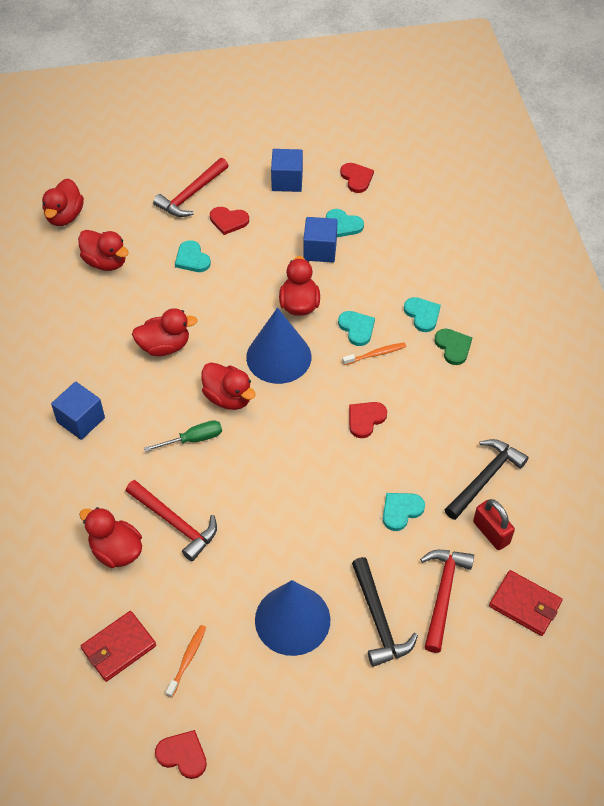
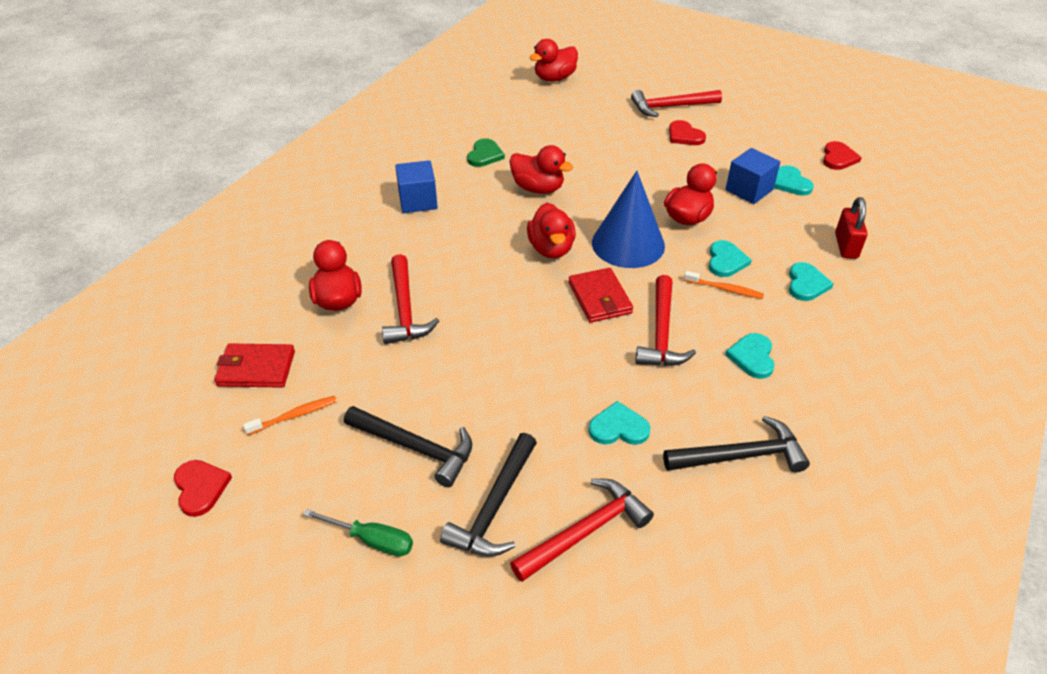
camera: 40 degrees right, 10 degrees down
(106, 262) = (553, 117): red duck -> none
(192, 259) = (625, 145): turquoise heart -> turquoise heart (752, 357)
(193, 439) = (488, 261): green screwdriver -> green screwdriver (372, 540)
(287, 181) = (767, 132): blue cube -> none
(292, 619) = (415, 448): blue cone -> black hammer
(365, 419) = (661, 333): red heart -> red hammer
(453, 347) = (815, 325): green heart -> green heart (485, 155)
(491, 532) = (698, 510): red padlock -> red padlock (846, 246)
(525, 604) = (669, 608): red wallet -> red wallet (600, 298)

